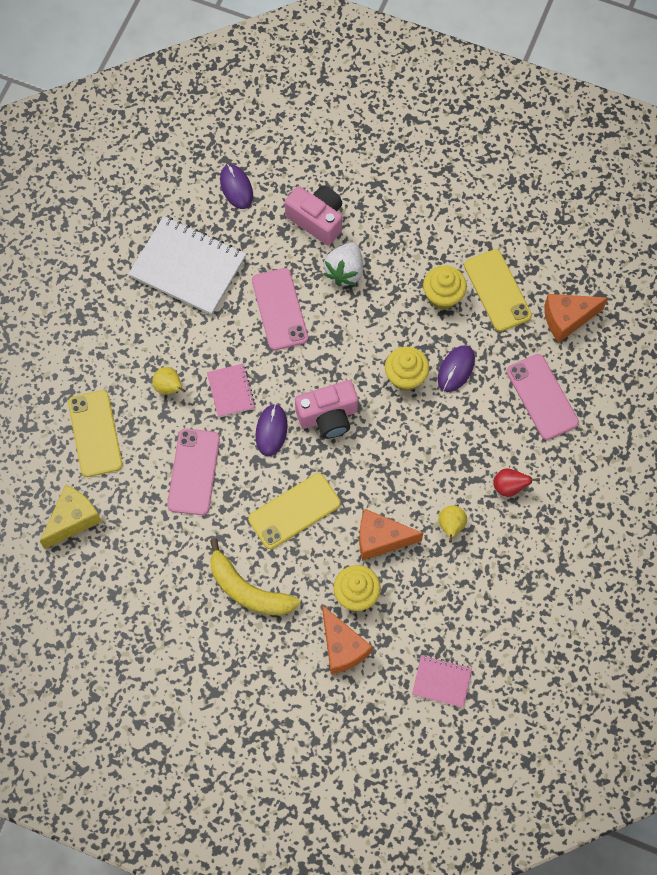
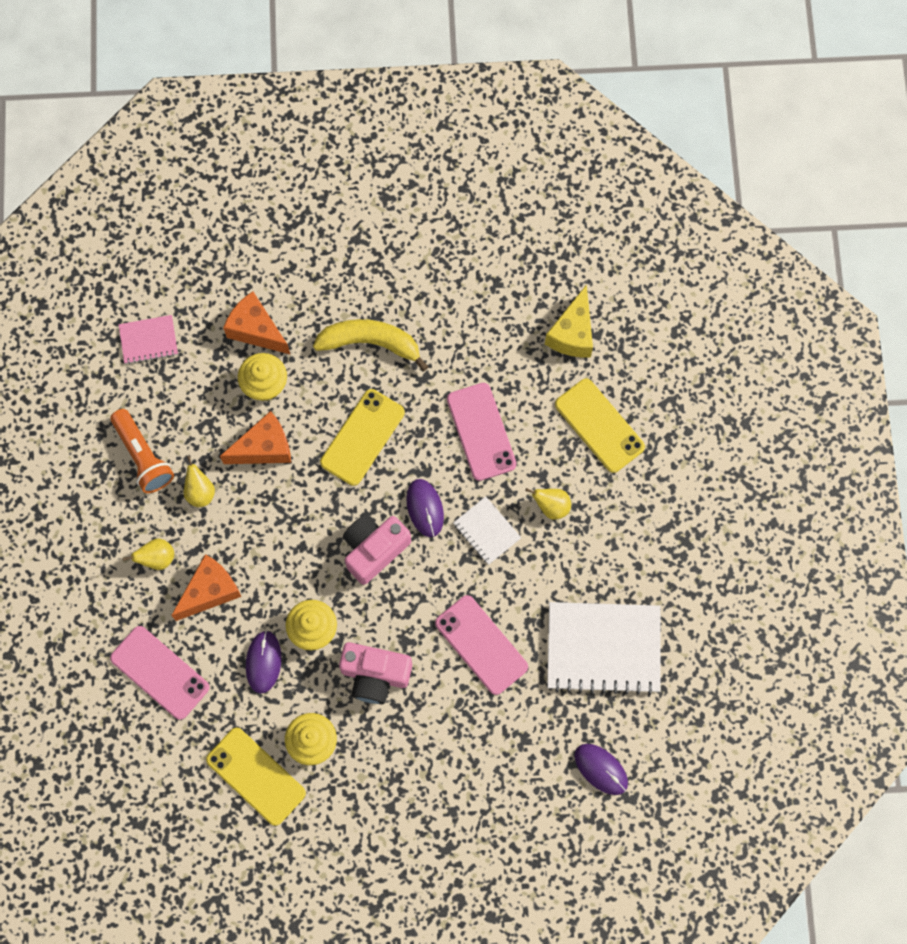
camera: 155 degrees right, 5 degrees up
(231, 391) = (486, 531): pink notebook -> white notebook
(317, 220) = (492, 771): pink camera -> pink camera (375, 675)
(345, 271) = (432, 722): white strawberry -> none
(487, 578) = (143, 456): none -> orange flashlight
(509, 487) = (157, 558): red pear -> yellow pear
(567, 319) = (166, 777): orange cheese -> orange cheese (210, 591)

